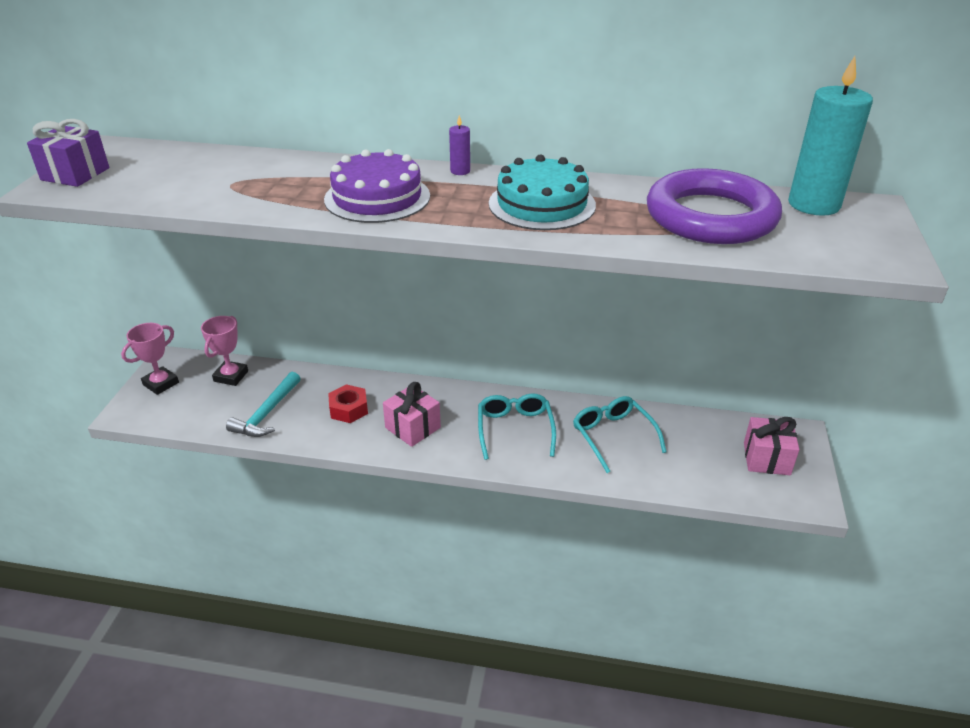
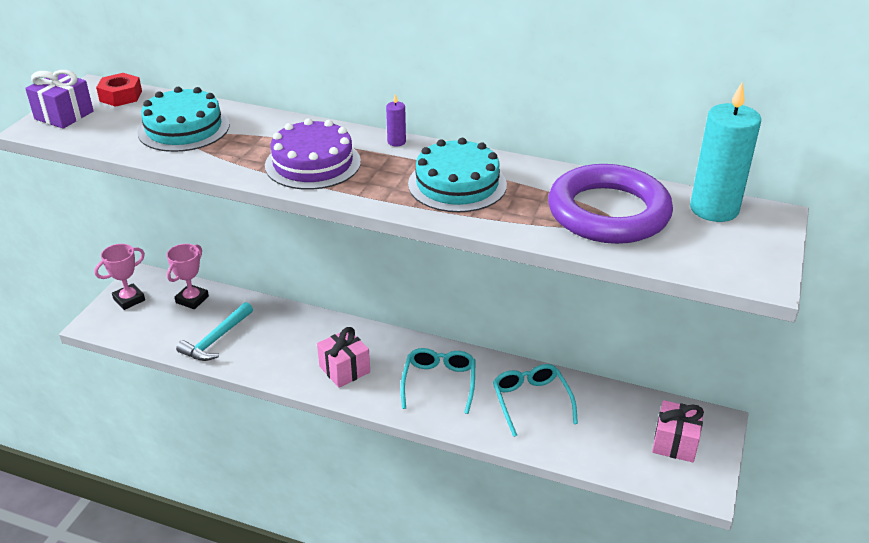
camera: 10 degrees right, 0 degrees up
(219, 176) = (184, 128): none -> turquoise cake
(349, 409) = (290, 344): red nut -> red nut (121, 96)

